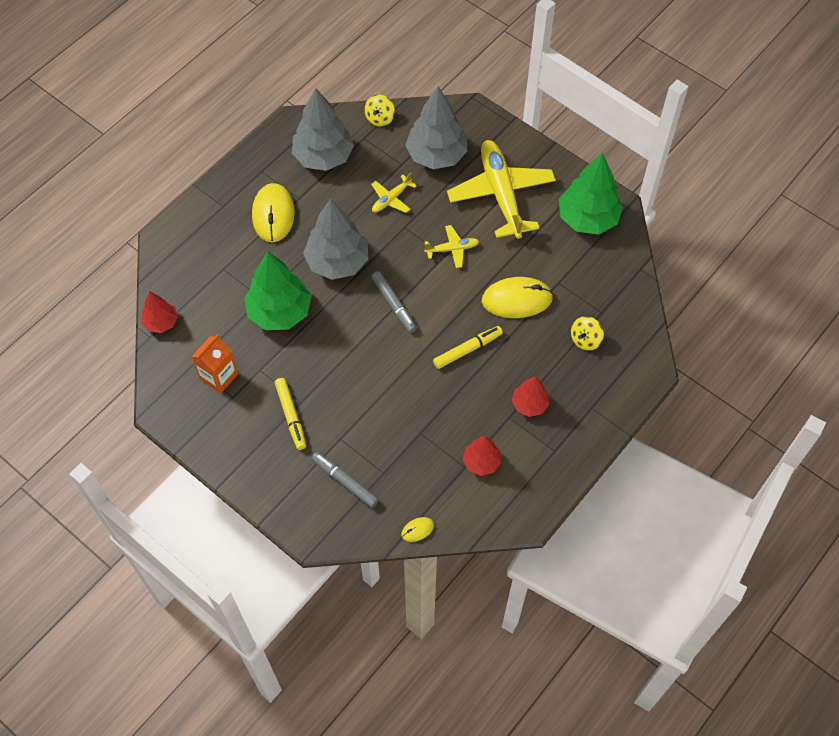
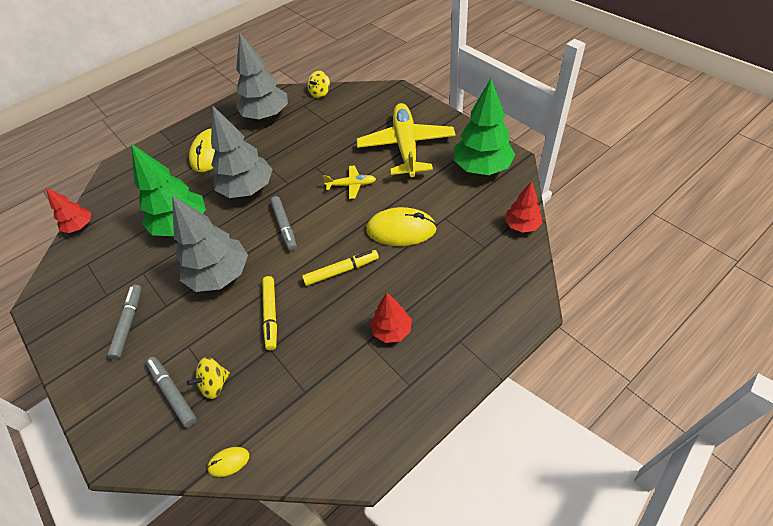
camera: 15 degrees right, 10 degrees down
(219, 376) = (103, 276): orange carton -> none
(271, 423) = (129, 324): none -> grey marker
(291, 416) = (150, 318): yellow marker -> yellow marker (271, 315)
(391, 199) = (311, 146): yellow plane -> none
(436, 155) = (358, 118): grey tree -> grey tree (220, 275)
(481, 462) = (324, 388): red tree -> red tree (522, 226)
(585, 340) = (463, 271): yellow spinning top -> yellow spinning top (215, 384)

